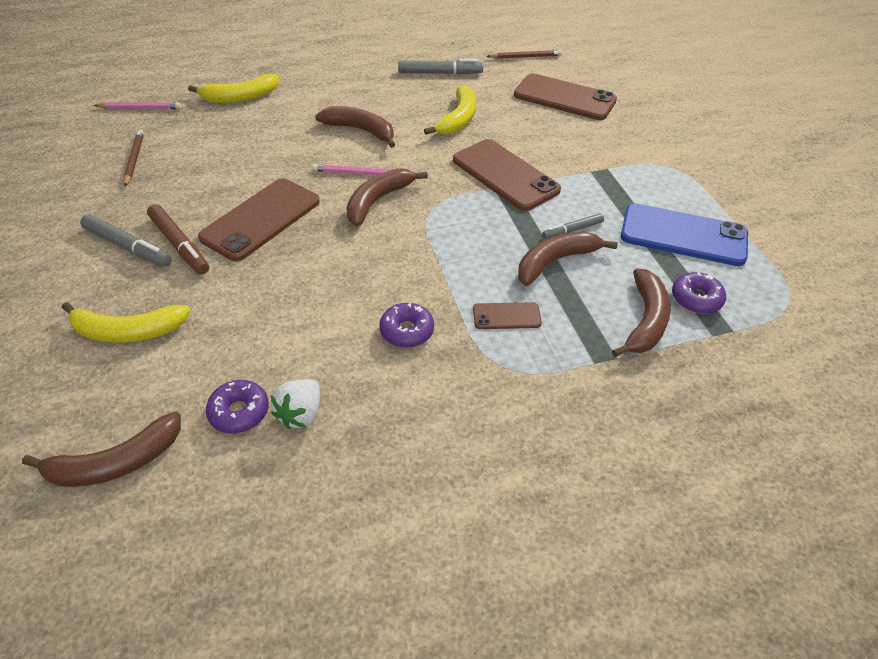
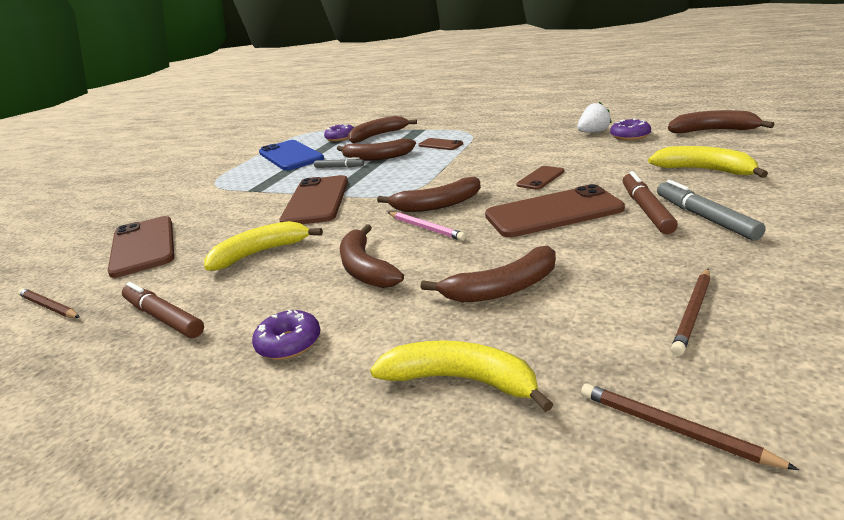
camera: 135 degrees left, 20 degrees down
(140, 108) = (672, 428): pink pencil -> brown pencil
(254, 143) = (502, 288): none -> brown banana
(306, 269) = (540, 178): none -> brown phone
(407, 331) = (503, 147): purple donut -> purple donut (289, 343)
(440, 73) = (163, 317): grey marker -> brown marker

